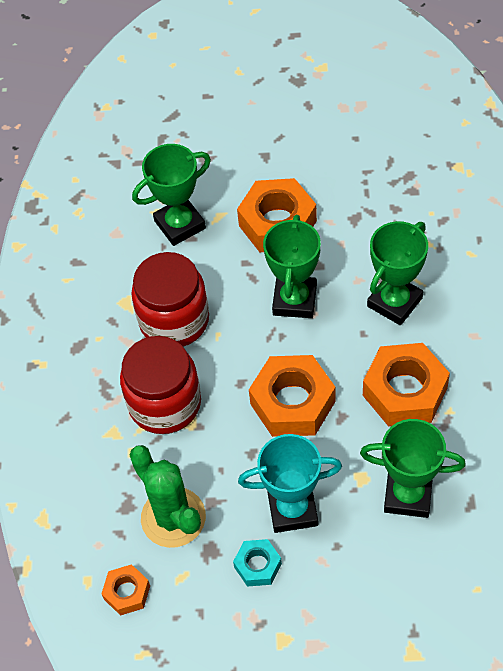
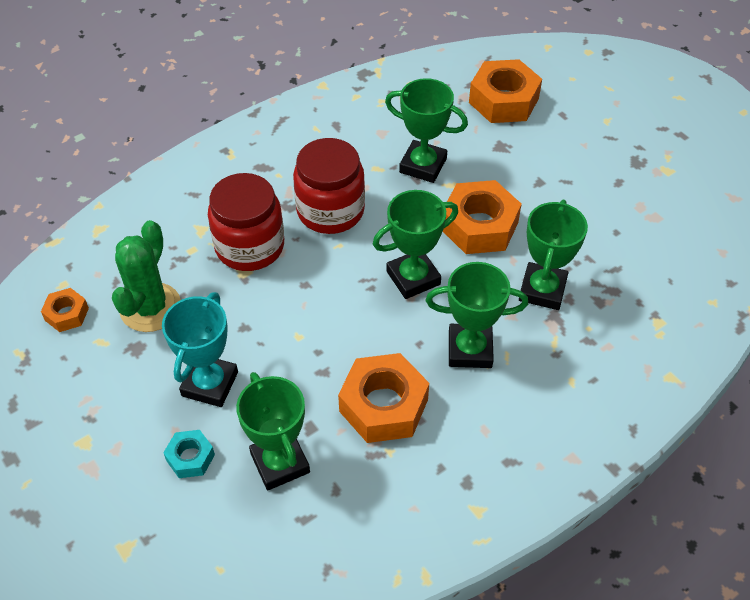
camera: 50 degrees right, 5 degrees down
(257, 565) = (142, 387): turquoise nut -> turquoise nut (190, 457)
(292, 403) = (312, 329): orange nut -> orange nut (503, 100)
(292, 509) = (210, 384): turquoise trophy -> turquoise trophy turned 60 degrees clockwise
(374, 220) = (542, 290): none -> green trophy

